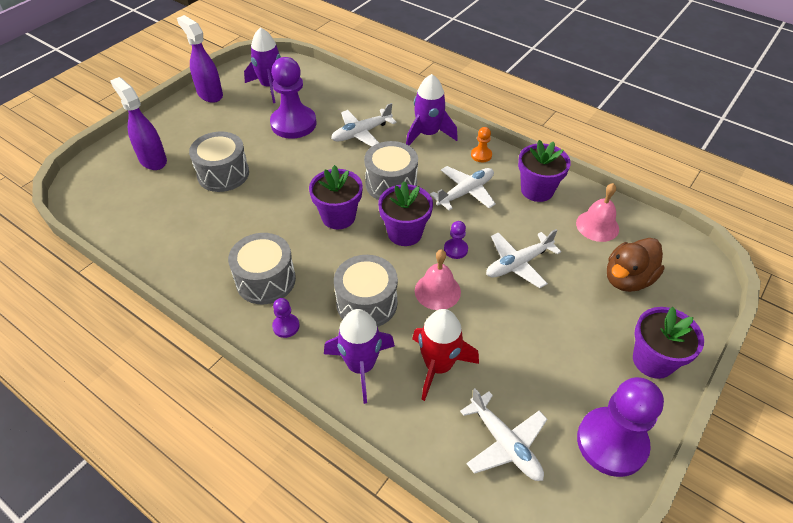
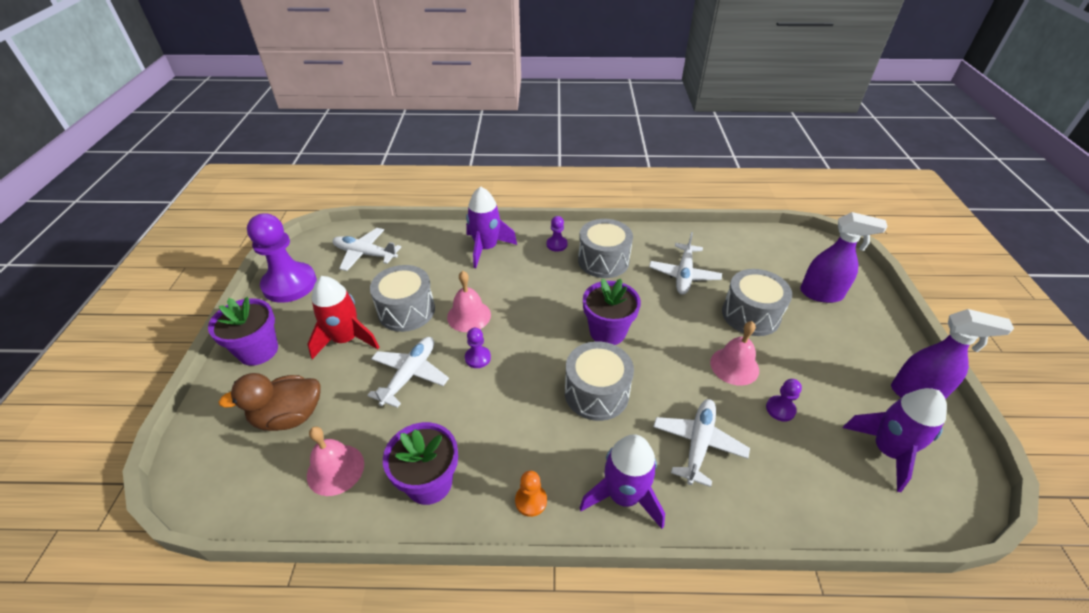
camera: 145 degrees right, 5 degrees down
(284, 153) = (734, 366): none -> pink bell
(293, 124) = (780, 409): purple pawn -> purple pawn, size x0.44
(367, 303) = (516, 282): grey drum -> grey drum (406, 310)
(405, 233) = (536, 348): purple flower pot -> none
(438, 366) = (434, 271): red rocket -> red rocket (346, 339)
(465, 192) = (511, 428): white plane -> white plane (684, 275)
(627, 279) = (289, 416): brown duck -> brown duck turned 120 degrees counterclockwise

